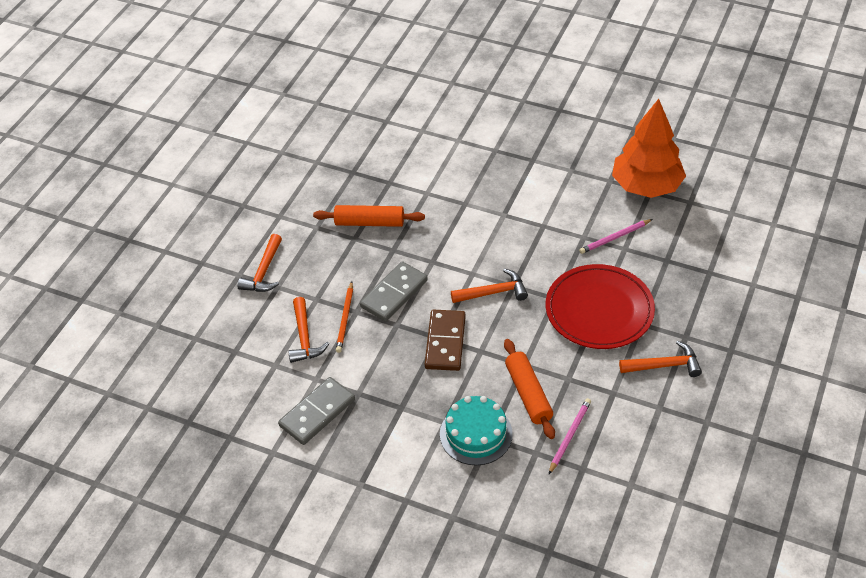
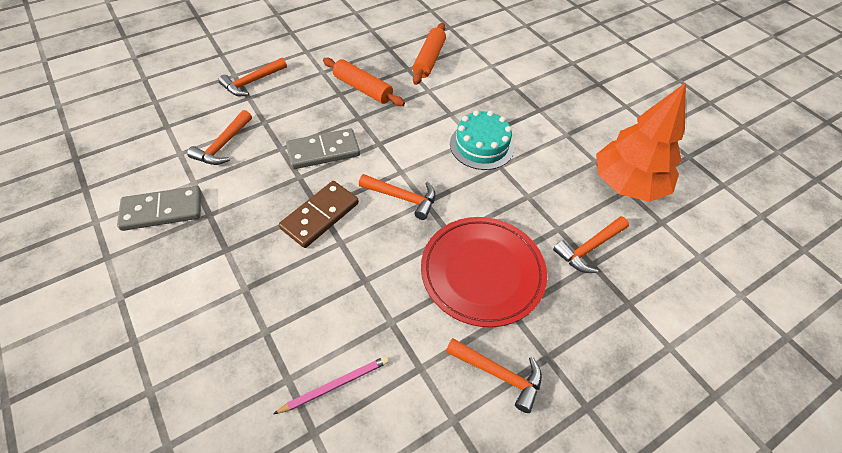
camera: 30 degrees right, 5 degrees up
(345, 319) = (267, 149): orange pencil -> none
(476, 434) = (256, 319): turquoise cake -> turquoise cake (481, 145)
(528, 394) = (340, 312): orange rolling pin -> orange rolling pin (429, 59)
(614, 238) = (557, 213): pink pencil -> none
(656, 250) = (589, 248): none -> orange hammer

